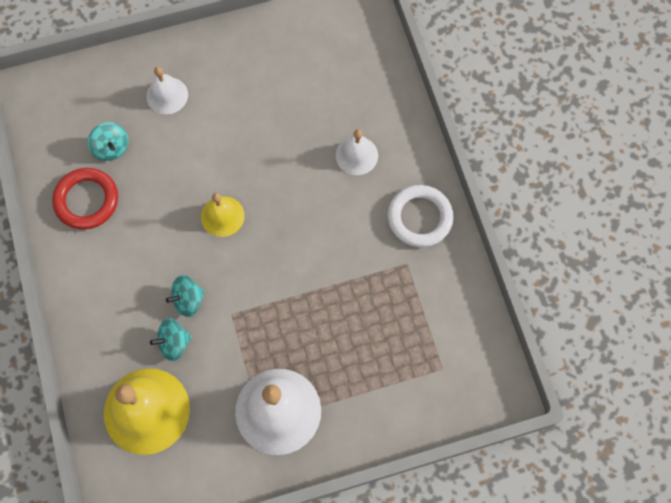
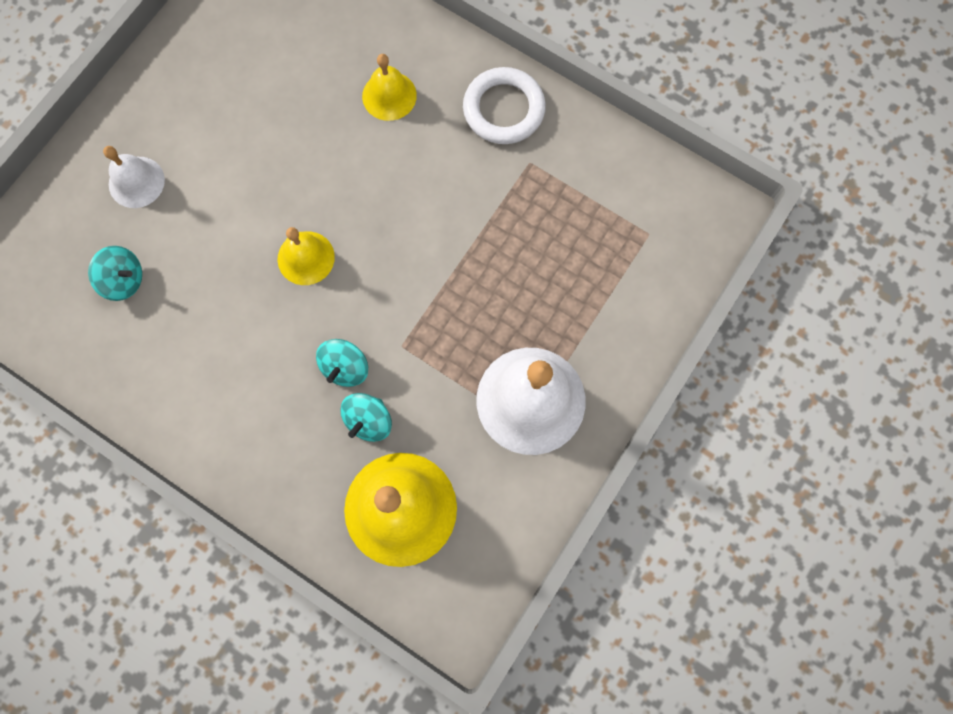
camera: 40 degrees left, 5 degrees up
(87, 200) = (145, 353): red ring -> none
(356, 155) = (389, 95): white bell -> yellow bell

